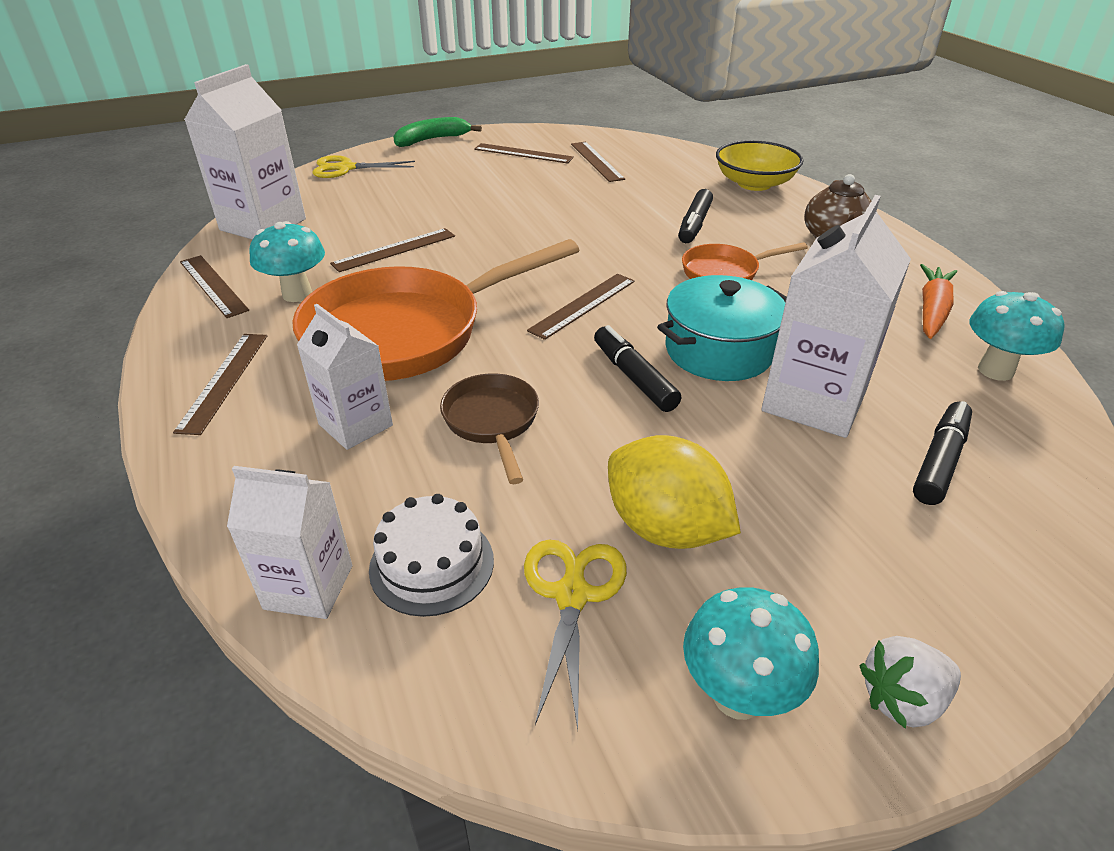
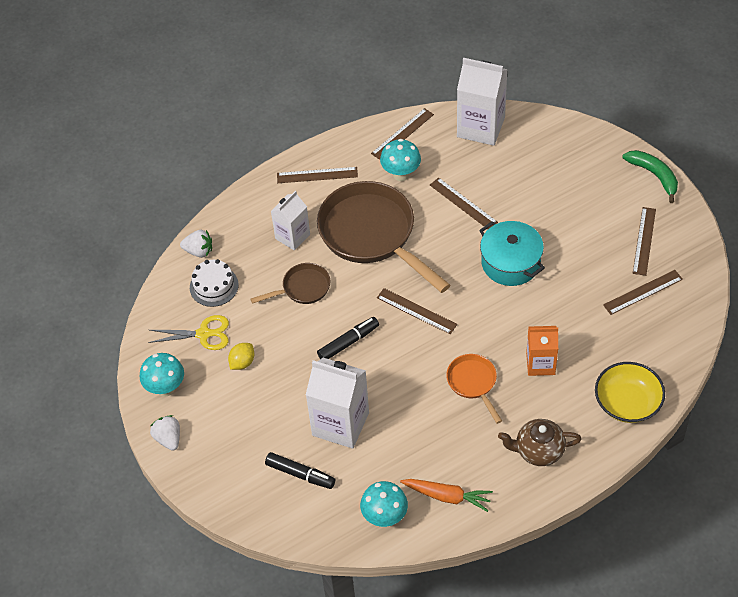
camera: 85 degrees right, 15 degrees up
(308, 587) = (199, 251): white carton -> white strawberry
(346, 168) = (581, 140): yellow scissors -> none
(407, 332) = (372, 235): orange pan -> brown pan
(665, 528) = (242, 362): yellow lemon -> yellow lemon, size x0.54
(694, 225) = (540, 364): black marker -> orange carton
(719, 350) = (380, 380): turquoise pot -> turquoise pot (510, 263)

